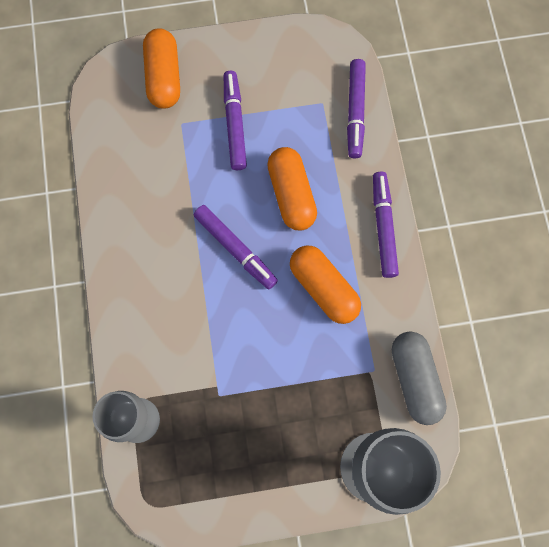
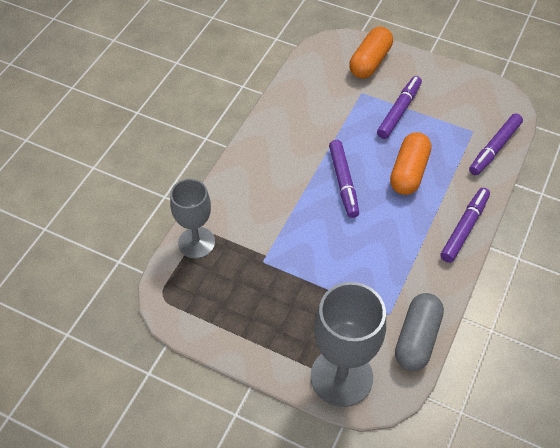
camera: 35 degrees right, 20 degrees down
(324, 288) = (390, 240): orange capsule -> none

